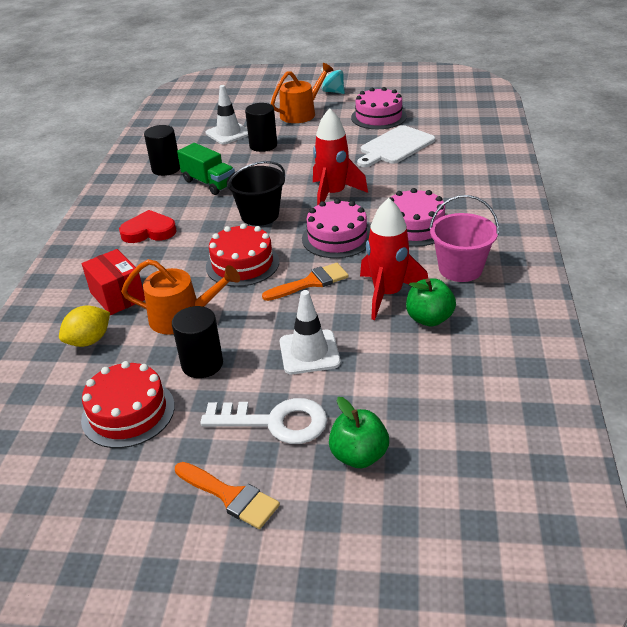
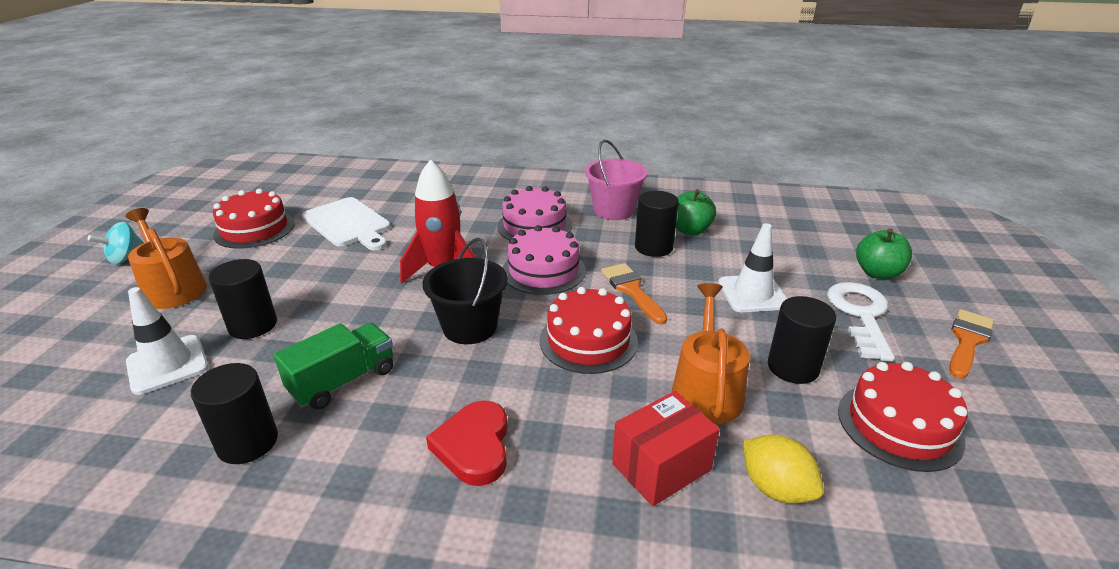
camera: 90 degrees left, 5 degrees down
(378, 117) = (254, 229): pink cake -> red cake
(387, 294) = (653, 247): red rocket -> black cylinder

